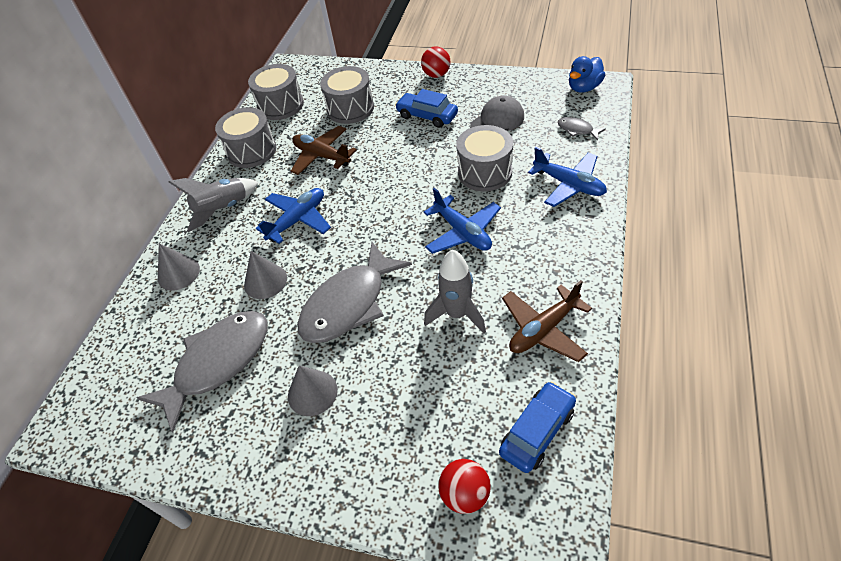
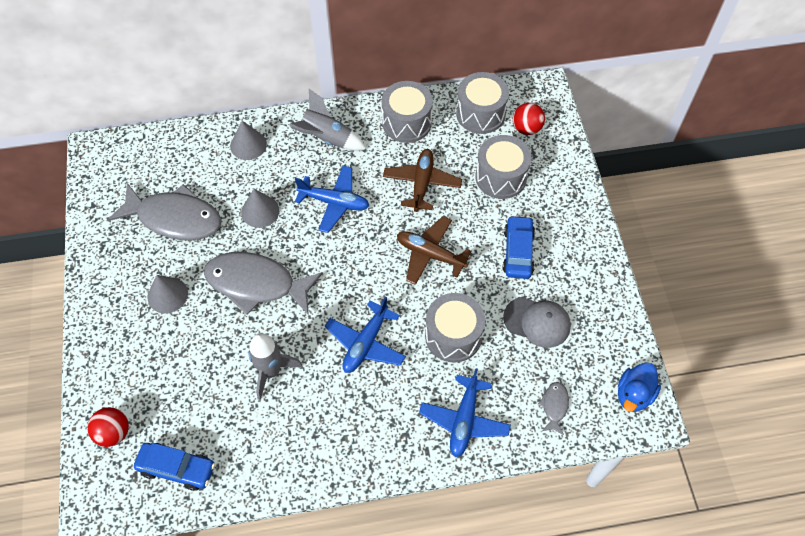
camera: 60 degrees right, 10 degrees up
(436, 75) = (591, 235): red ball -> red ball (526, 128)
(543, 329) = (276, 446): brown plane -> brown plane (430, 254)
(584, 87) = (633, 394): blue duck -> blue duck turned 75 degrees counterclockwise

